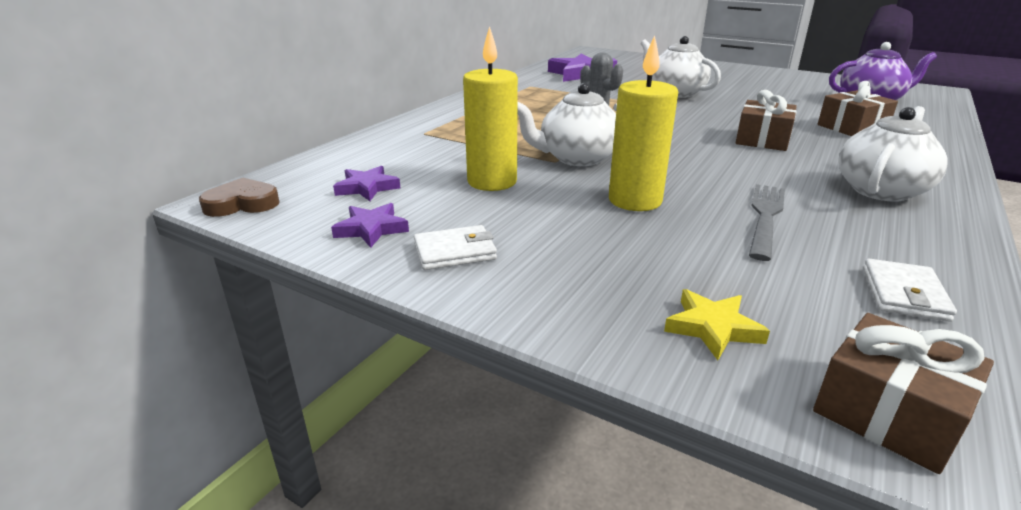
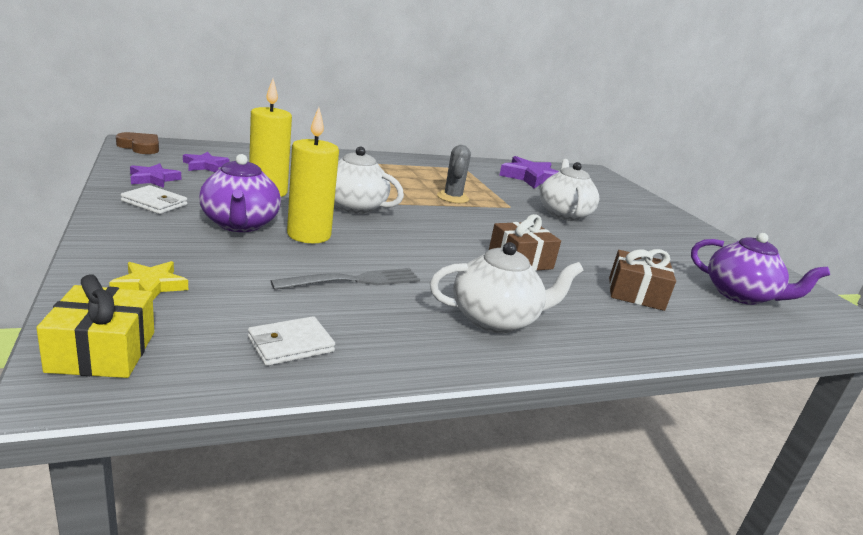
camera: 35 degrees right, 5 degrees down
(573, 224) = (240, 224): none -> purple teapot
(888, 413) = (102, 351): brown gift -> yellow gift

